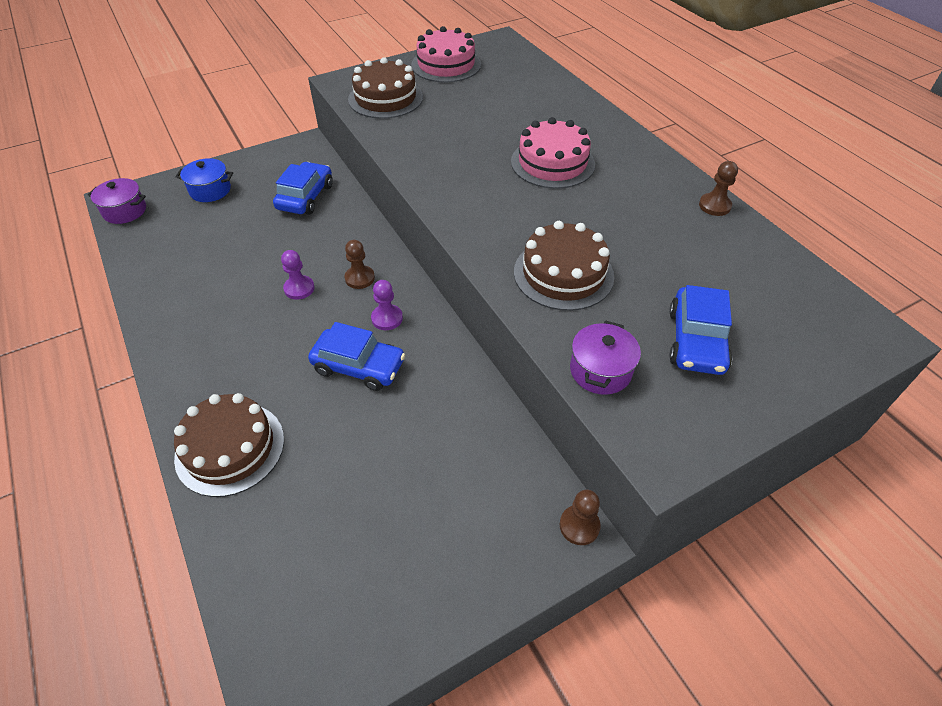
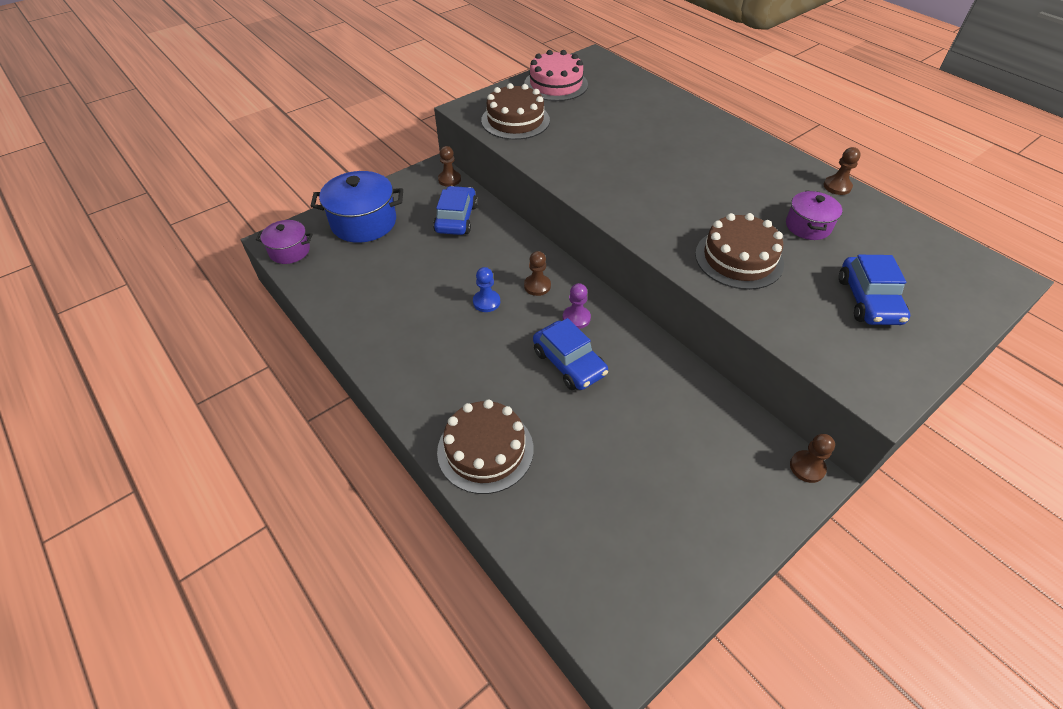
camera: 10 degrees left, 0 degrees up
(210, 190) = (364, 222): blue pot -> blue pot, size x1.70
(299, 288) = (486, 302): purple pawn -> blue pawn
(316, 155) = (449, 179): none -> brown pawn
(359, 366) = (569, 363): blue car -> blue car turned 45 degrees clockwise
(552, 163) = (688, 164): pink cake -> none
(600, 370) = (803, 335): purple pot -> purple pot (808, 226)

